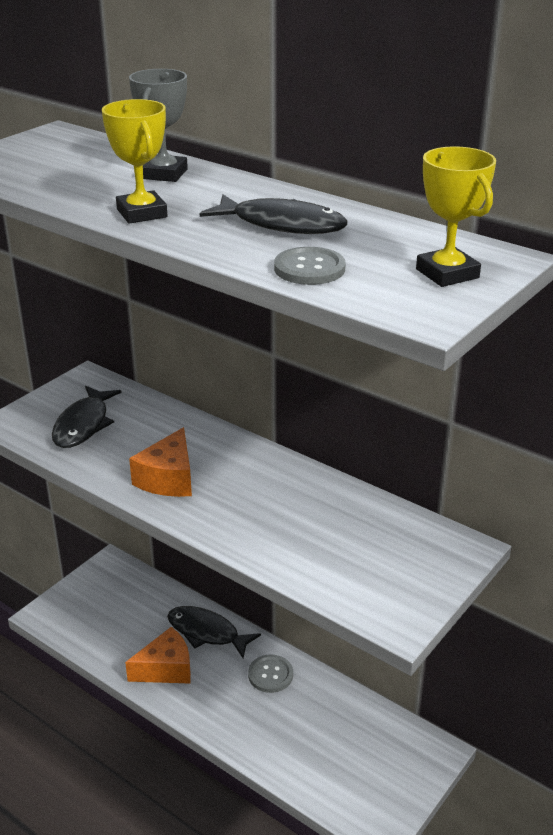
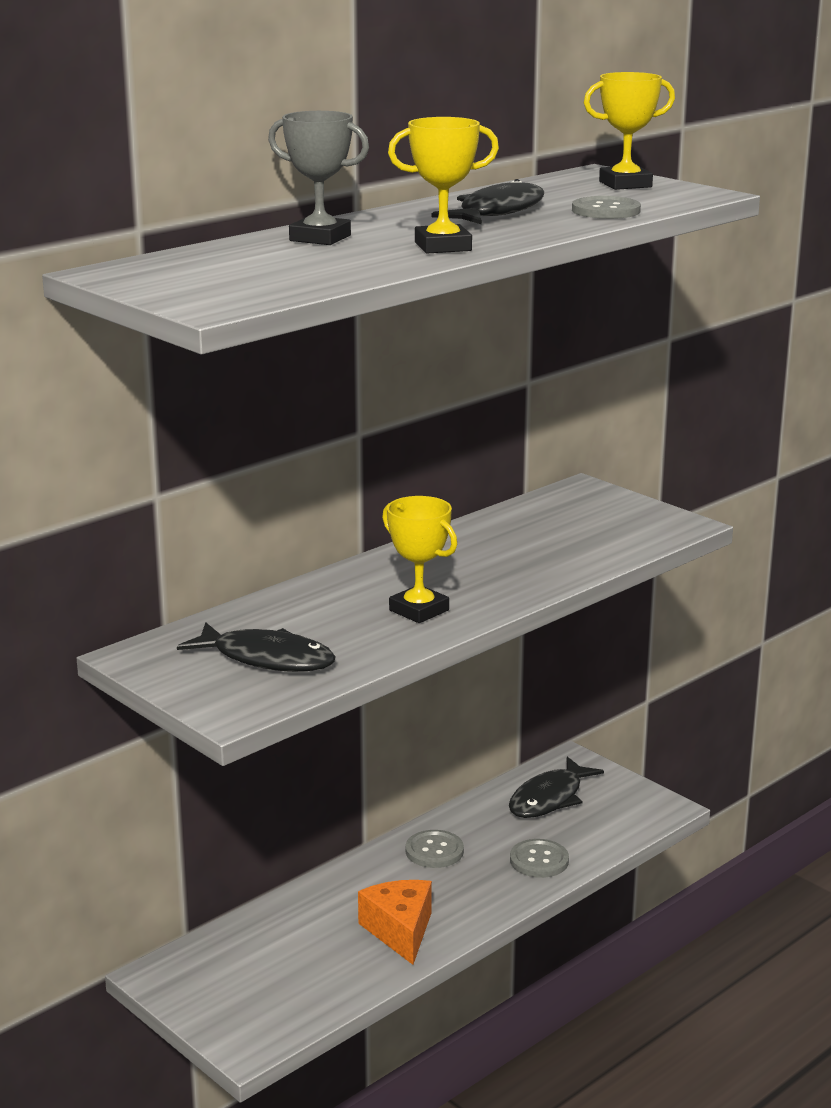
camera: 80 degrees left, 10 degrees down
(168, 479) = (419, 610): orange cheese -> yellow trophy
(207, 632) = (343, 893): black fish -> black fish (549, 798)
(271, 742) = (539, 860): none -> grey button

